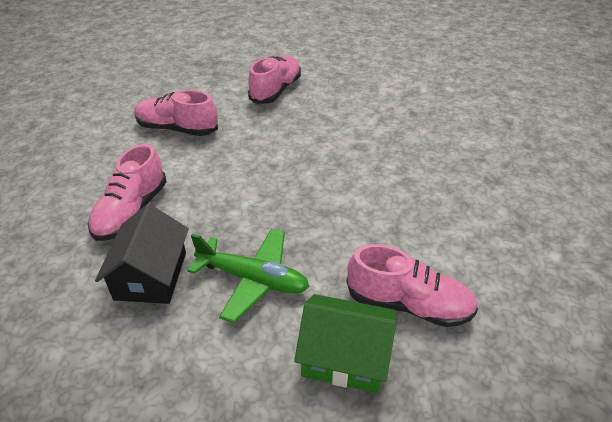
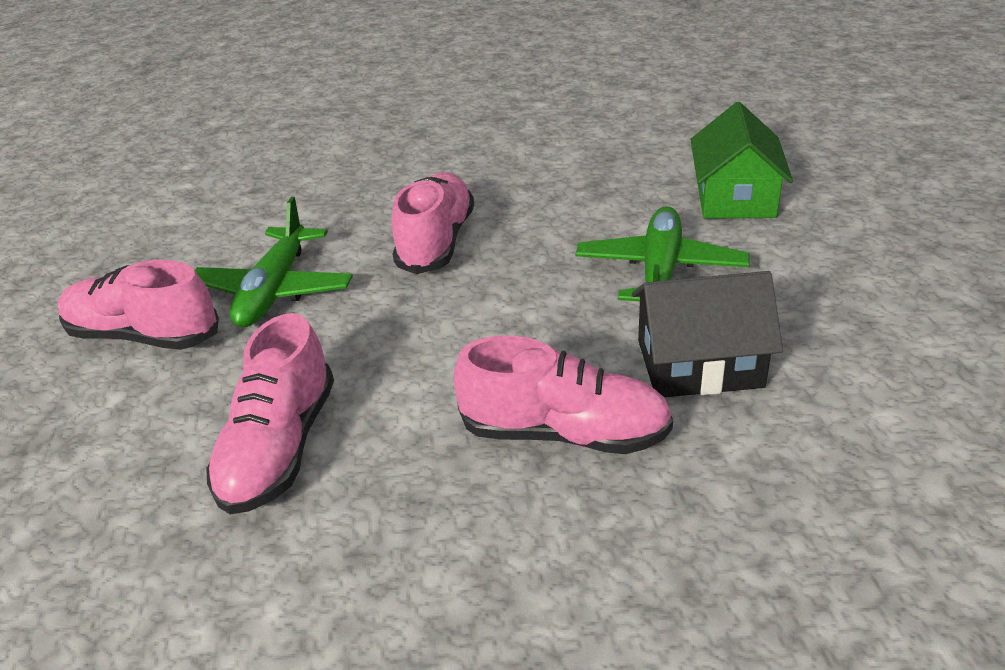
camera: 95 degrees left, 5 degrees down
(298, 123) = (275, 290): none -> green plane
(408, 304) = (645, 169): pink shoe -> pink shoe (436, 242)

